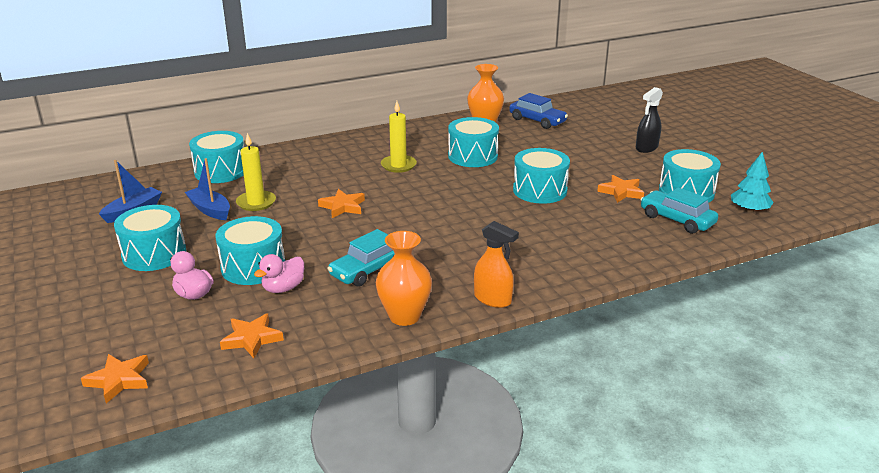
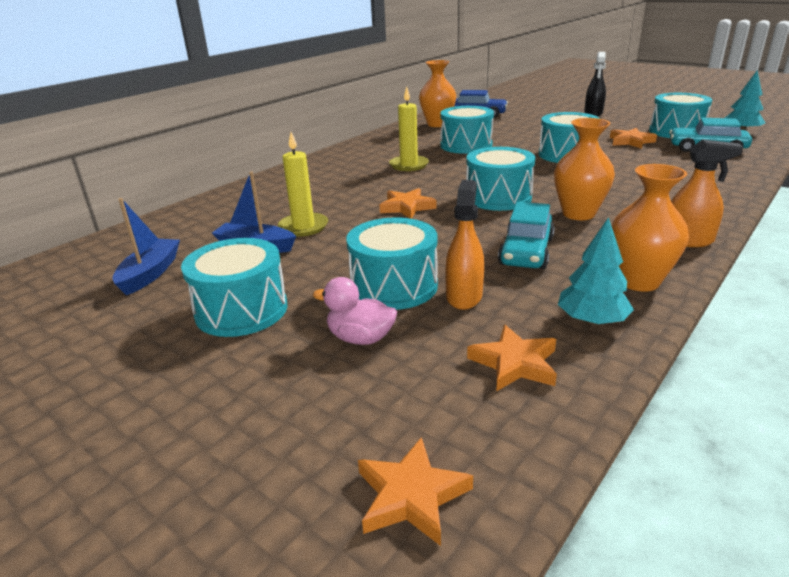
camera: 25 degrees left, 0 degrees up
(221, 171) = (218, 210): turquoise drum -> turquoise drum (498, 197)
(283, 288) = (464, 296): pink duck -> orange spray bottle
(332, 331) = (592, 321): none -> turquoise tree
(453, 251) = (578, 214): none -> orange vase

